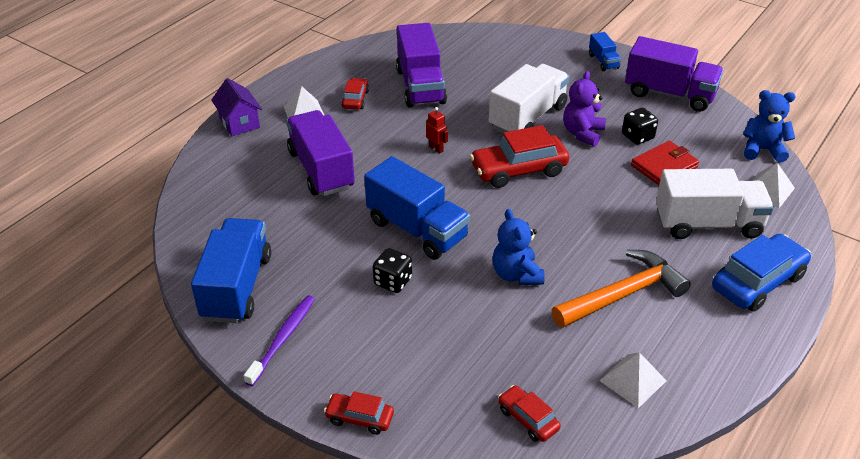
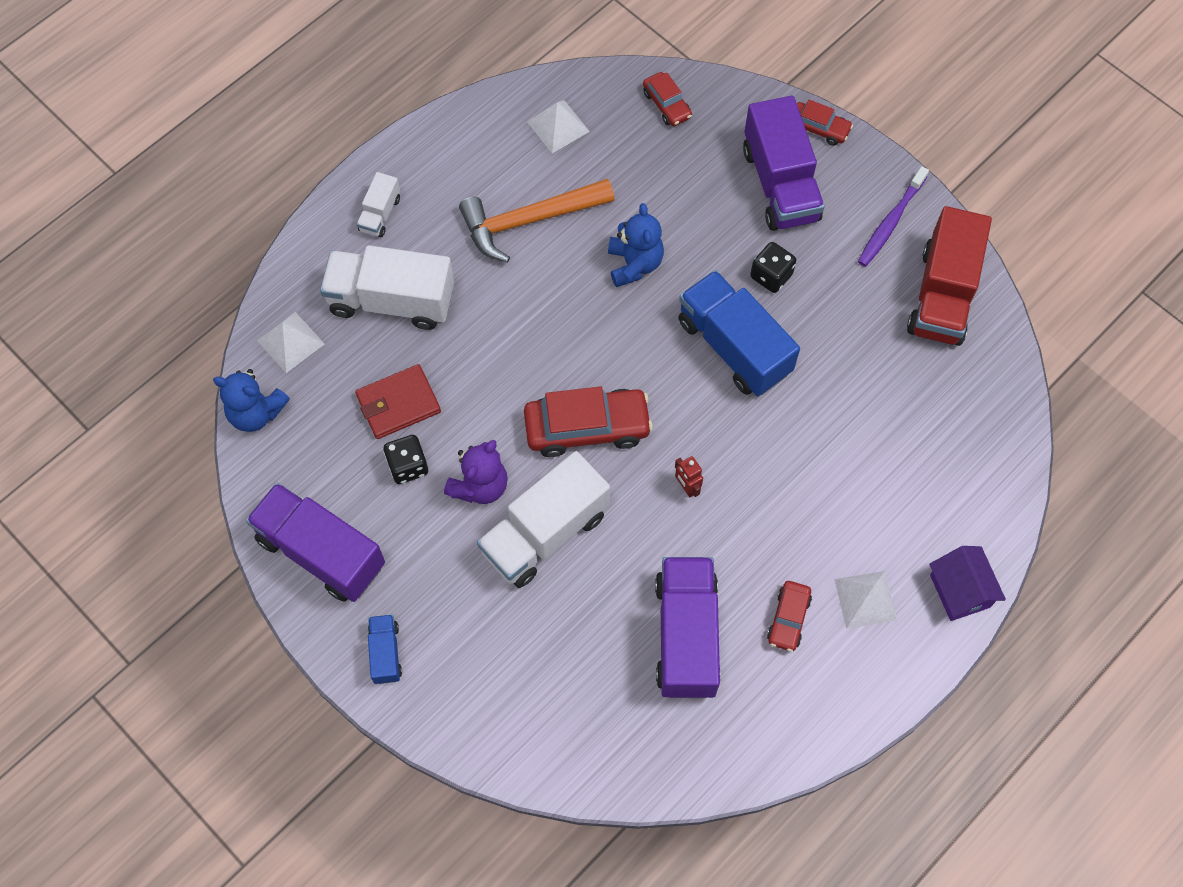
camera: 170 degrees left, 25 degrees up
(237, 287) = (942, 295): blue truck -> red truck
(321, 170) = (844, 470): purple truck -> purple truck (780, 184)
(757, 282) = (380, 214): blue car -> white truck

